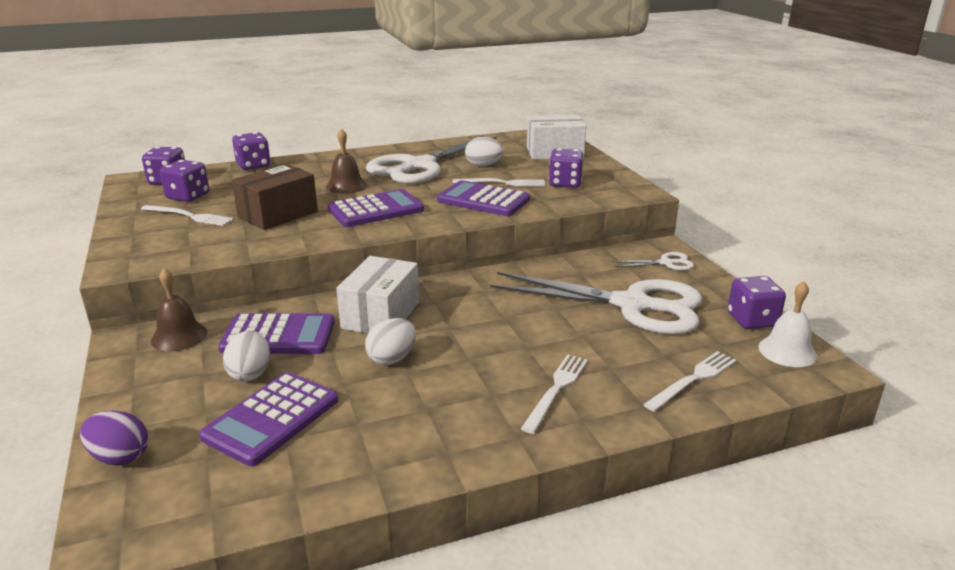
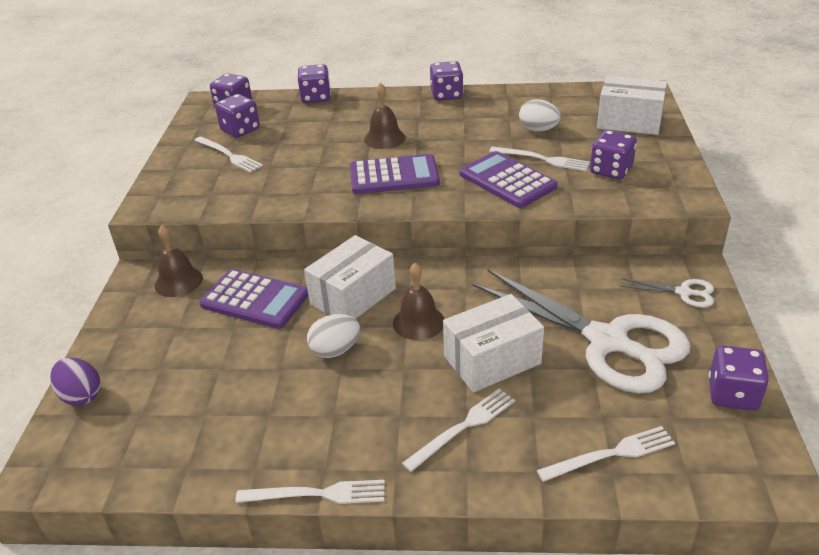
camera: 25 degrees right, 10 degrees up
(250, 373) = (212, 336): white egg -> none
(271, 418) = (205, 389): purple calculator -> none
(278, 214) = (303, 166): brown box -> none
(383, 151) = (446, 95): none -> purple dice
(419, 166) = (471, 121): white scissors -> none
(454, 474) = (317, 494): none -> white fork
(458, 322) = (418, 322): none -> brown bell
(545, 336) = (492, 360): none -> white box
(787, 351) = (745, 447): white bell -> none

